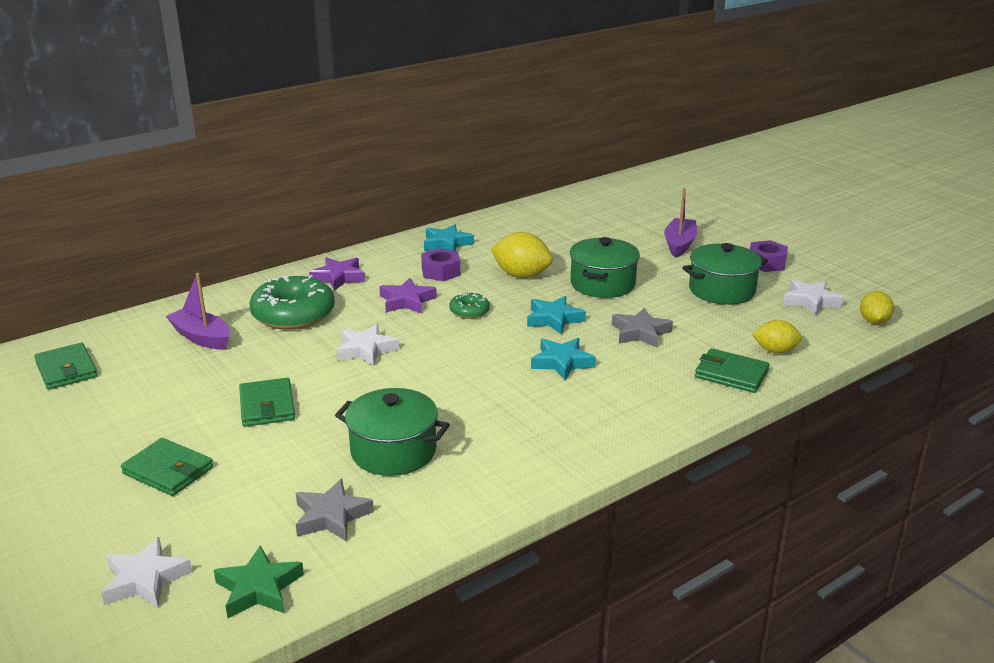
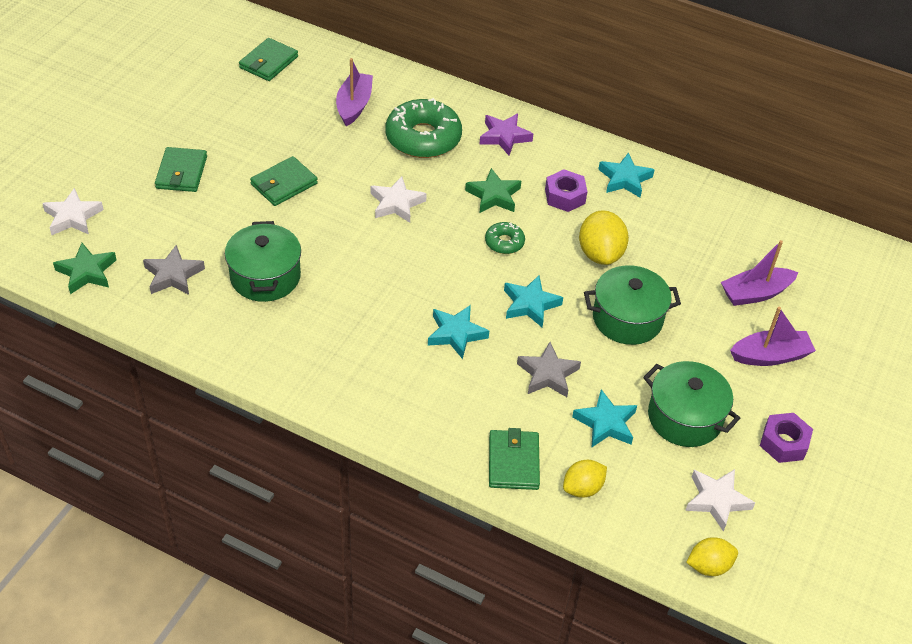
camera: 60 degrees right, 20 degrees up
(407, 301) = (493, 196): purple star -> green star
(613, 232) = (755, 293): none -> purple boat
(710, 322) = (606, 423): none -> turquoise star
(775, 351) = (582, 488): yellow lemon -> yellow lemon turned 75 degrees clockwise

